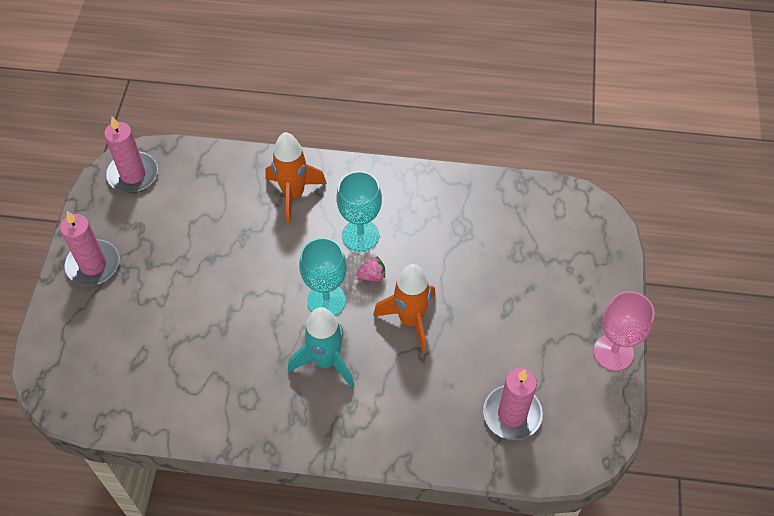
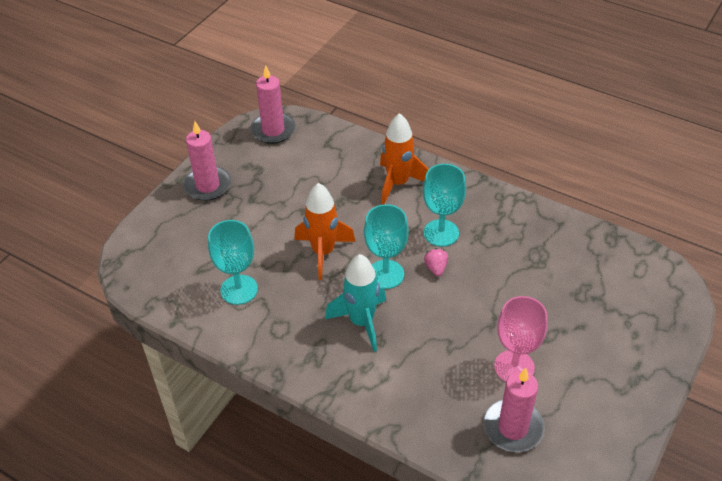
camera: 25 degrees right, 10 degrees down
(186, 372) = (239, 289): none -> turquoise goblet
(372, 276) = (436, 268): pink strawberry -> pink strawberry turned 105 degrees counterclockwise
(410, 320) = (453, 315): orange rocket -> orange rocket (323, 252)
(613, 352) = (640, 410): pink goblet -> pink goblet (514, 367)

